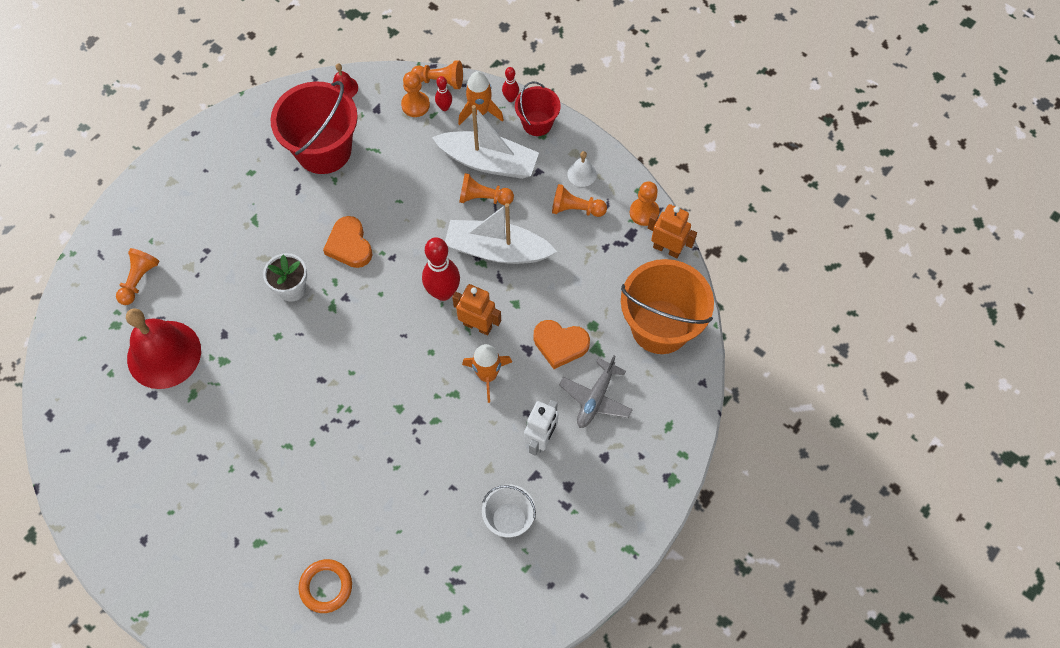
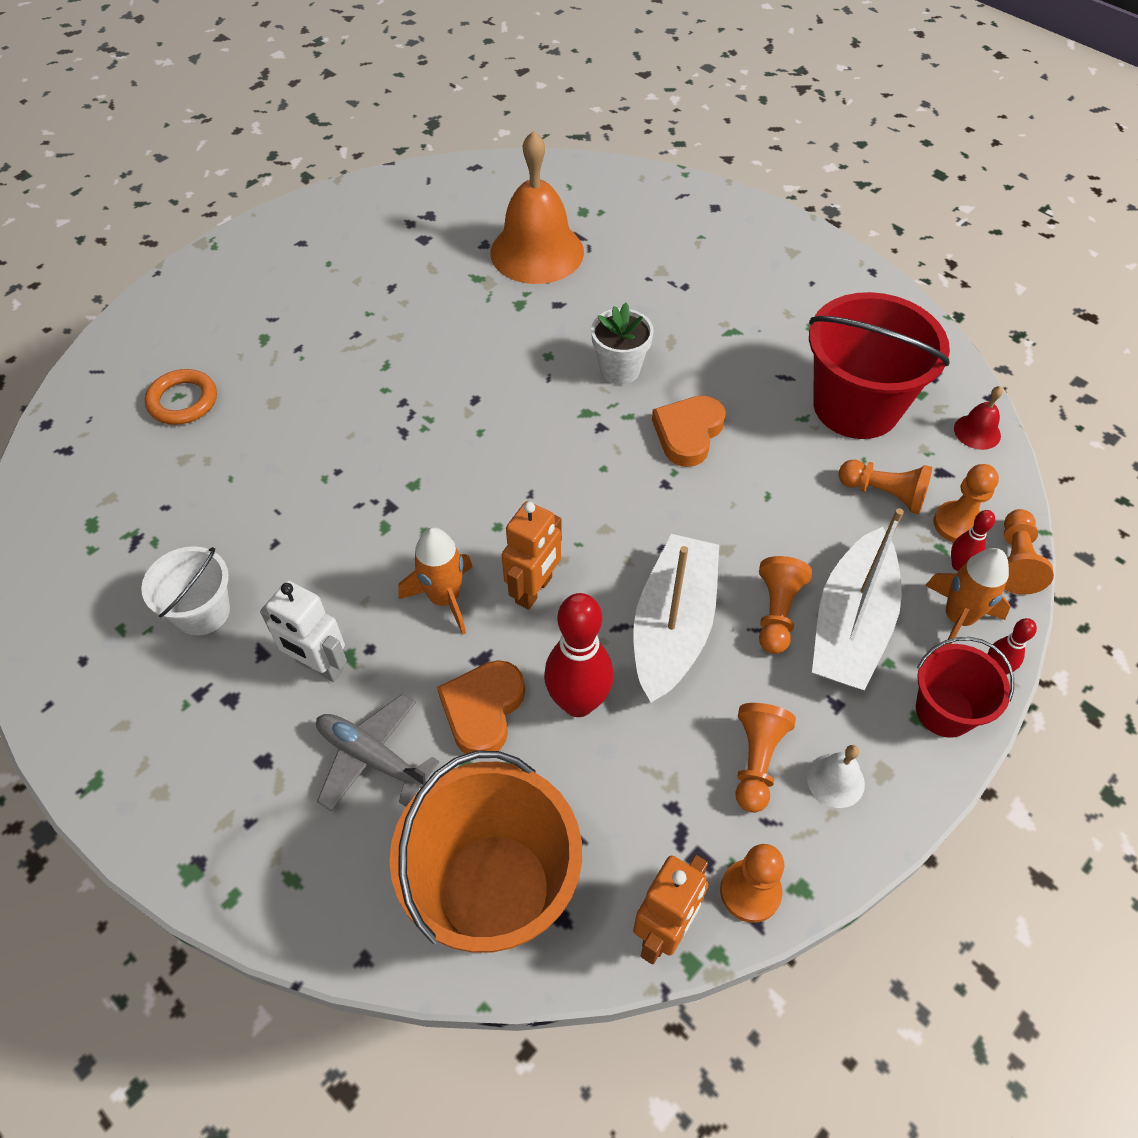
camera: 95 degrees right, 10 degrees down
(139, 280) = (643, 228): orange pawn -> orange pawn (884, 494)
(164, 354) = (537, 252): red bell -> orange bell
(349, 245) = (688, 433): orange heart -> orange heart turned 45 degrees counterclockwise
(443, 292) = (598, 546): red bowling pin -> red bowling pin (578, 702)

